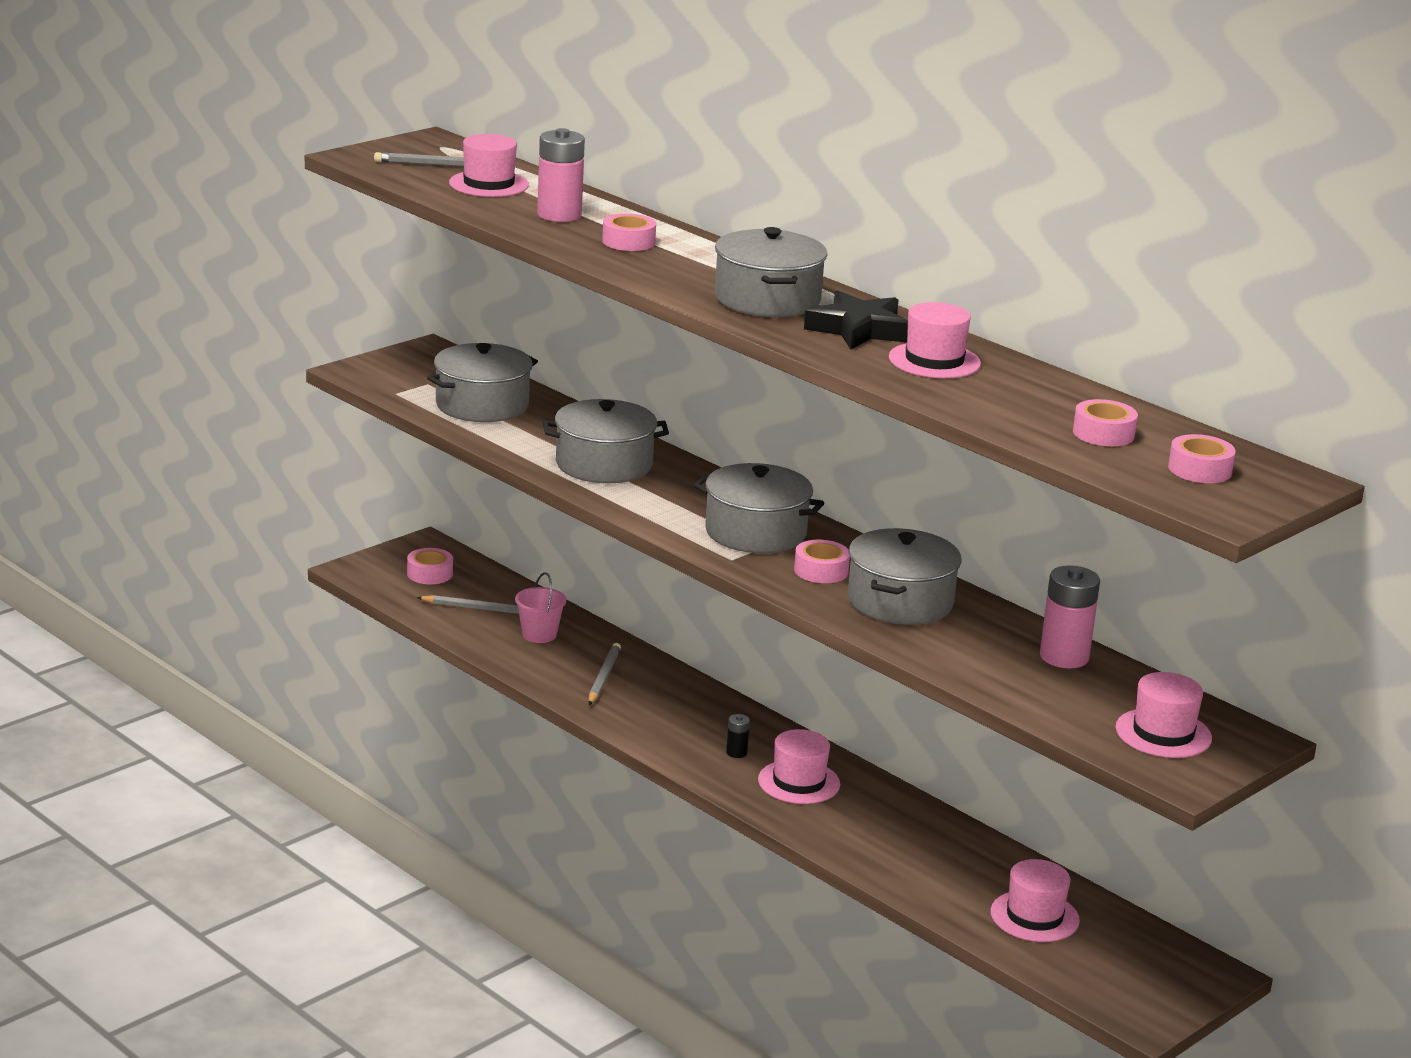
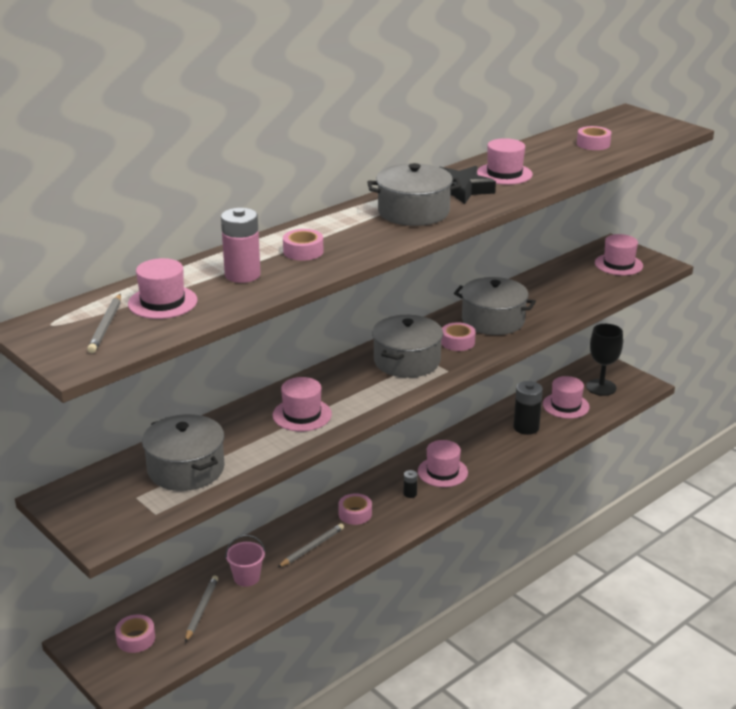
camera: 85 degrees left, 5 degrees up
(603, 677) = (312, 547): grey pencil -> grey pencil turned 120 degrees clockwise
(604, 464) = (302, 415): grey pot -> pink hat
(948, 868) = (526, 427): none -> black battery
(1064, 657) = (546, 281): pink battery -> none
(1115, 964) = (601, 387): none -> black goblet
(1200, 469) = (629, 129): pink tape -> pink tape (355, 514)

